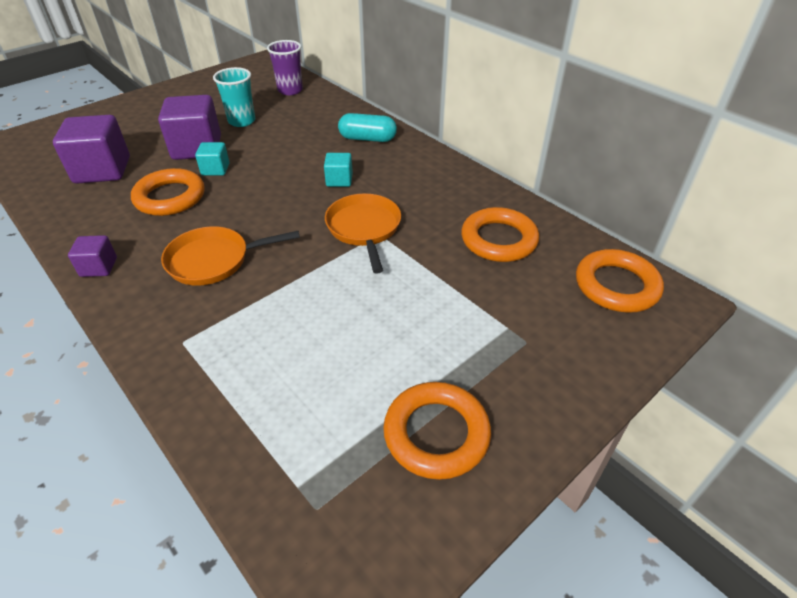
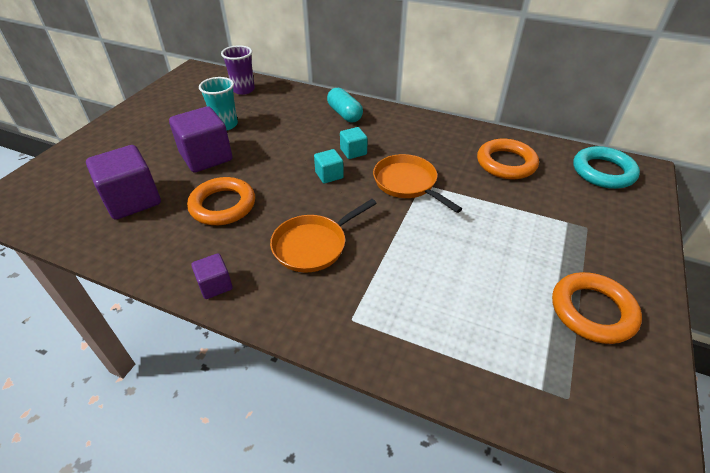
camera: 25 degrees left, 0 degrees up
(215, 169) = (241, 171): turquoise cube -> turquoise cube (329, 175)
(367, 139) = (344, 114): turquoise capsule -> turquoise capsule turned 75 degrees clockwise
(616, 286) = (603, 172): orange ring -> turquoise ring

